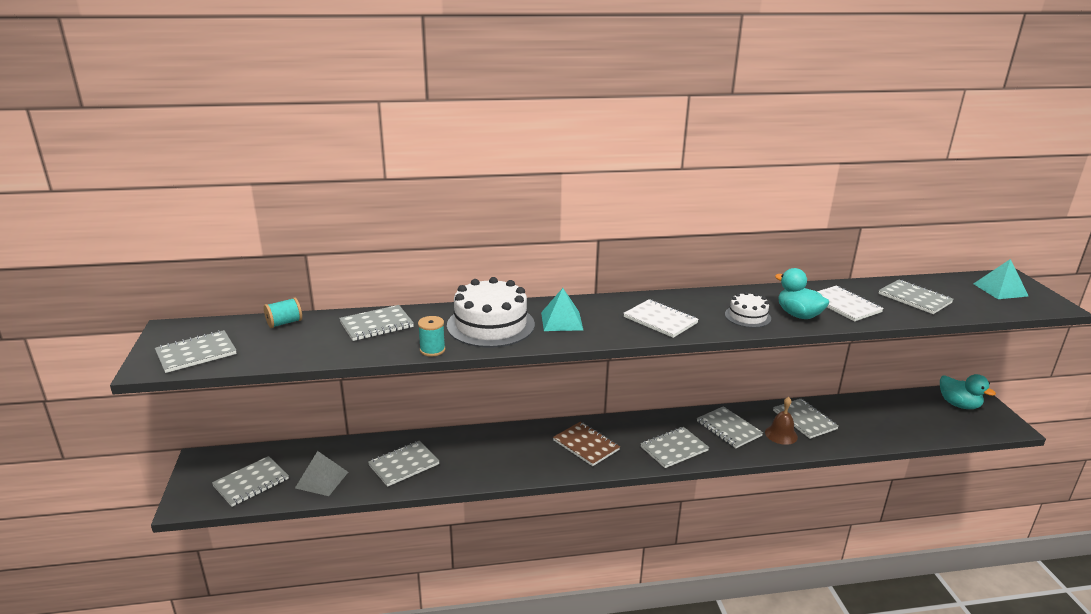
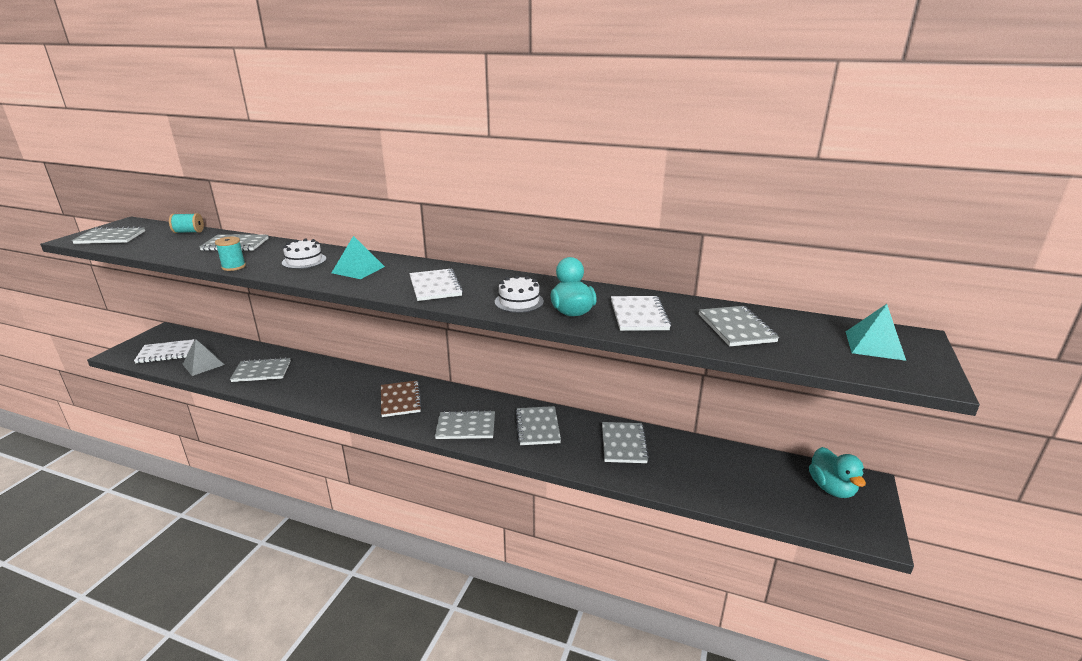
camera: 30 degrees right, 0 degrees up
(251, 483) = (166, 353): grey notebook -> white notebook
(490, 325) = (304, 261): white cake -> white cake, size x0.53
(781, 434) = (581, 448): brown bell -> none

